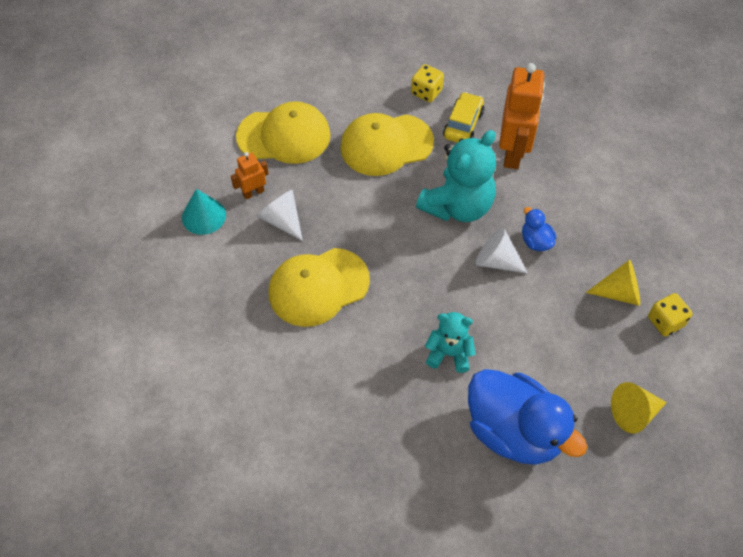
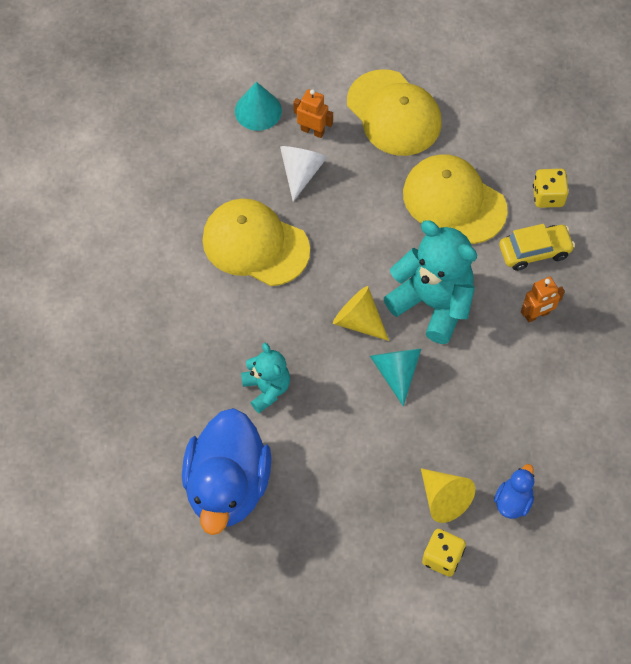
camera: 55 degrees right, 5 degrees up
(458, 206) = (432, 303): turquoise teddy bear -> turquoise teddy bear turned 150 degrees counterclockwise
(496, 261) = (396, 372): white cone -> turquoise cone
(513, 152) = (537, 315): orange robot -> orange robot, size x0.50
(535, 241) = (446, 393): blue duck -> blue duck (513, 501)
(634, 413) = (319, 578): yellow cone -> yellow cone (358, 321)

